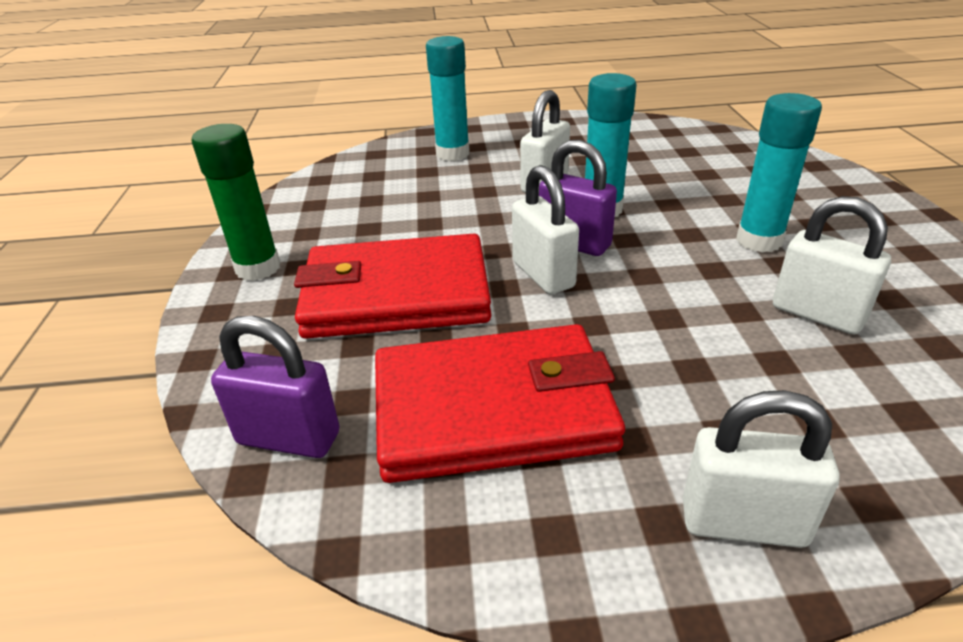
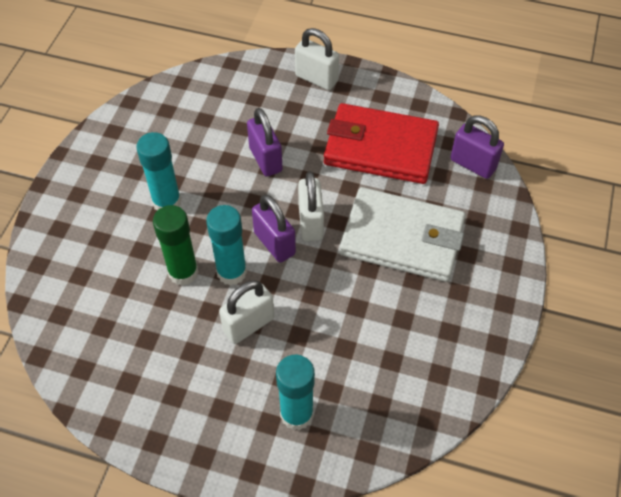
camera: 160 degrees left, 20 degrees up
(258, 268) = (486, 299): green glue stick -> green glue stick (183, 272)
(396, 295) = (402, 238): red wallet -> white wallet
(683, 326) = (265, 159): none -> purple padlock
(817, 314) = (197, 143): white padlock -> none

